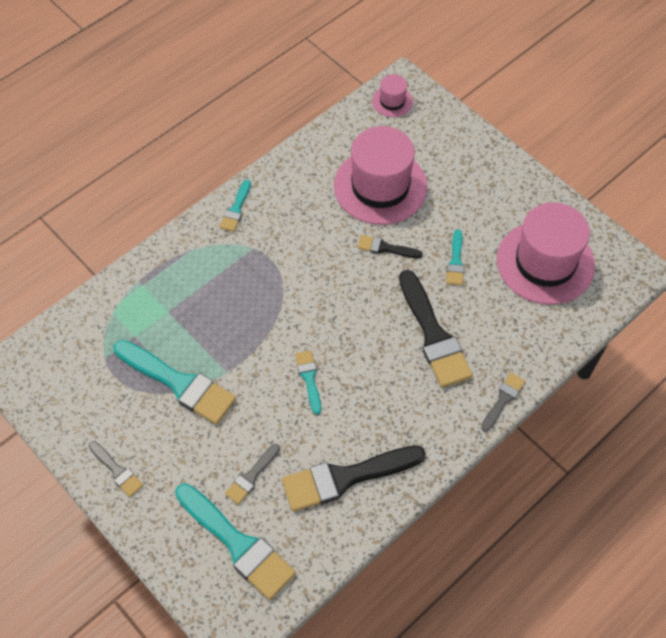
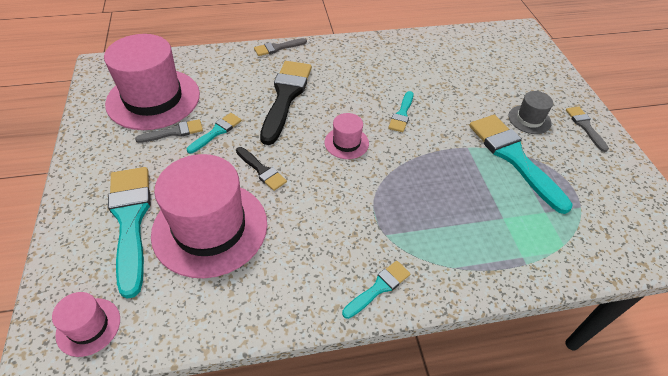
camera: 150 degrees left, 10 degrees down
(178, 447) = (529, 119): none -> grey hat
(237, 544) = (505, 59): turquoise brush -> turquoise brush (131, 221)
(251, 476) = (479, 83): grey brush -> grey brush (174, 132)
(338, 314) = (346, 143): none -> pink hat
(346, 477) = (413, 57): black brush -> none

